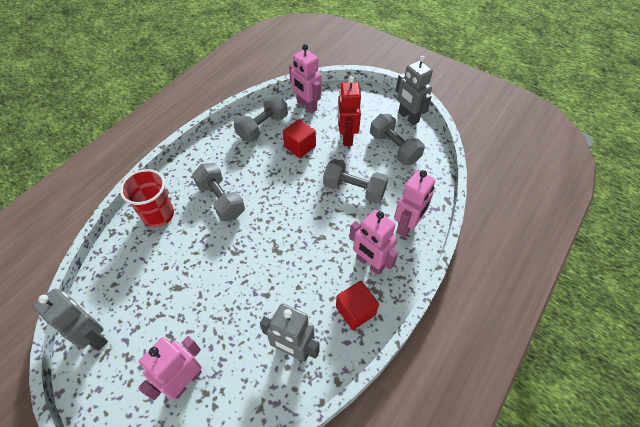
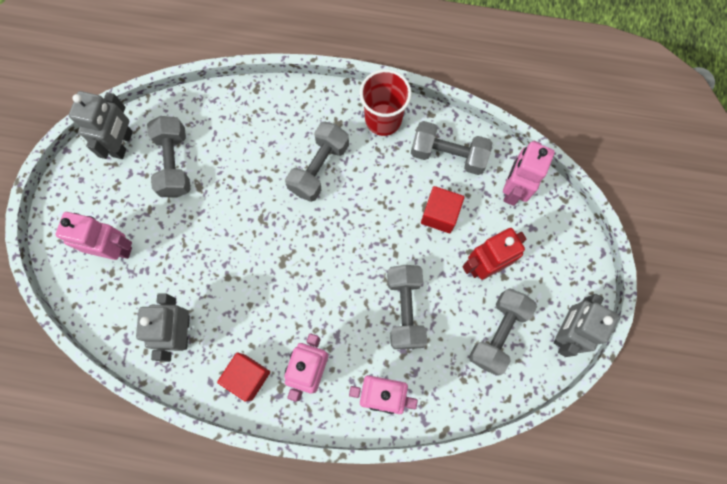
camera: 65 degrees right, 20 degrees up
(144, 299) = (174, 164): none -> grey dumbbell
(158, 215) = (270, 116): red cup -> red cup (383, 119)

